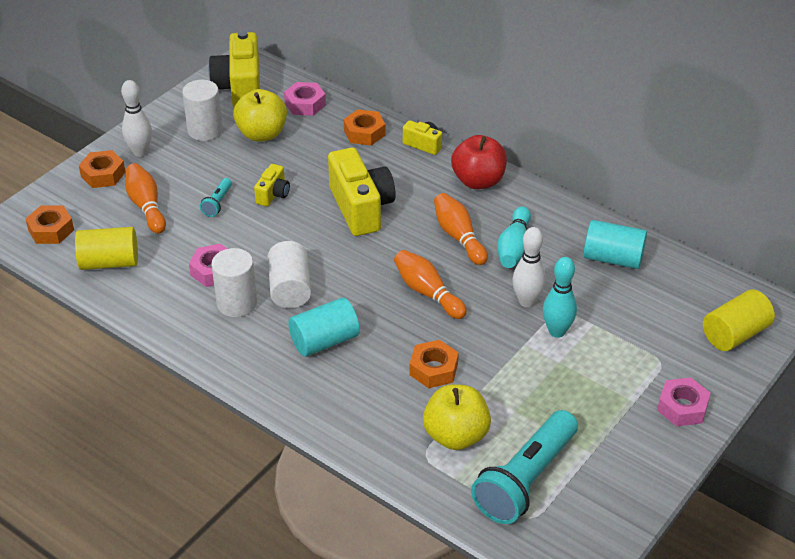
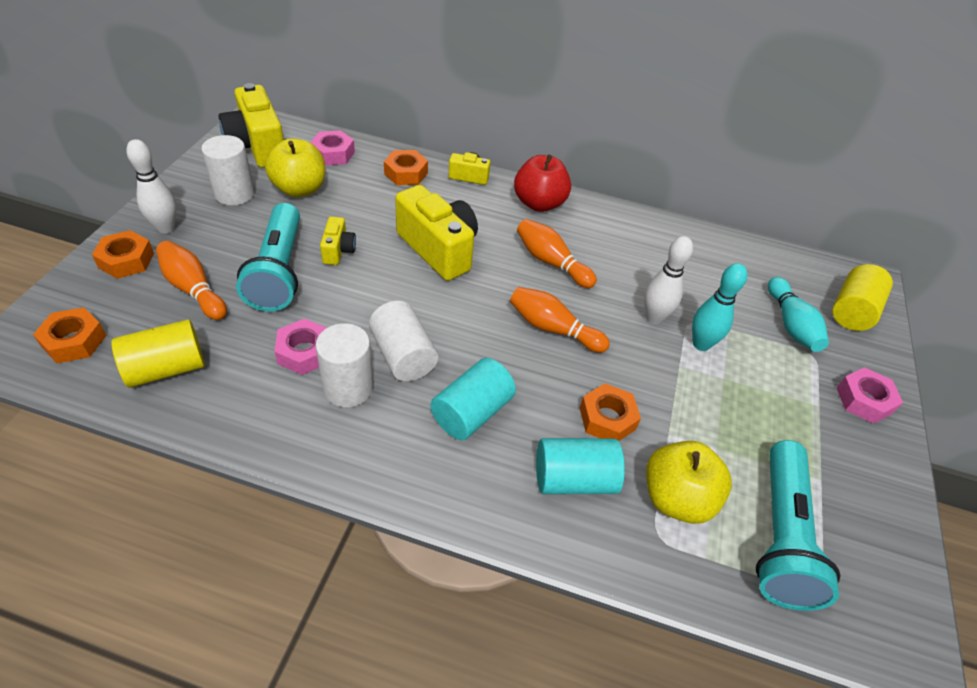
camera: 25 degrees left, 5 degrees up
(217, 203) = (278, 271): turquoise flashlight -> turquoise flashlight, size x2.29
(514, 248) = (609, 264): turquoise bowling pin -> turquoise bowling pin (791, 324)
(613, 258) = (702, 257): turquoise cylinder -> turquoise cylinder (574, 479)

